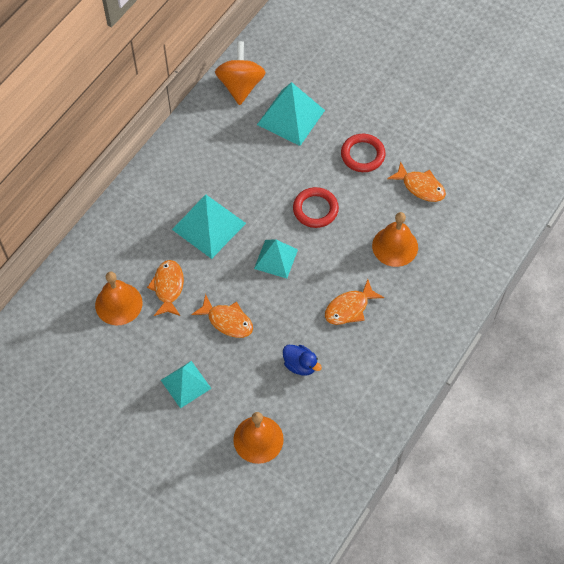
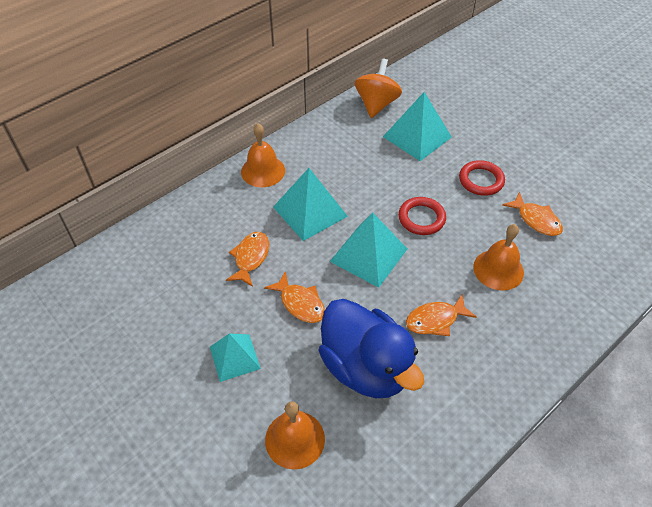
camera: 15 degrees right, 10 degrees down
(118, 304) = (196, 262): orange bell -> orange bell (263, 171)
(276, 259) = (368, 255): turquoise pyramid -> turquoise pyramid, size x1.54
(300, 365) = (366, 367): blue duck -> blue duck, size x2.44

